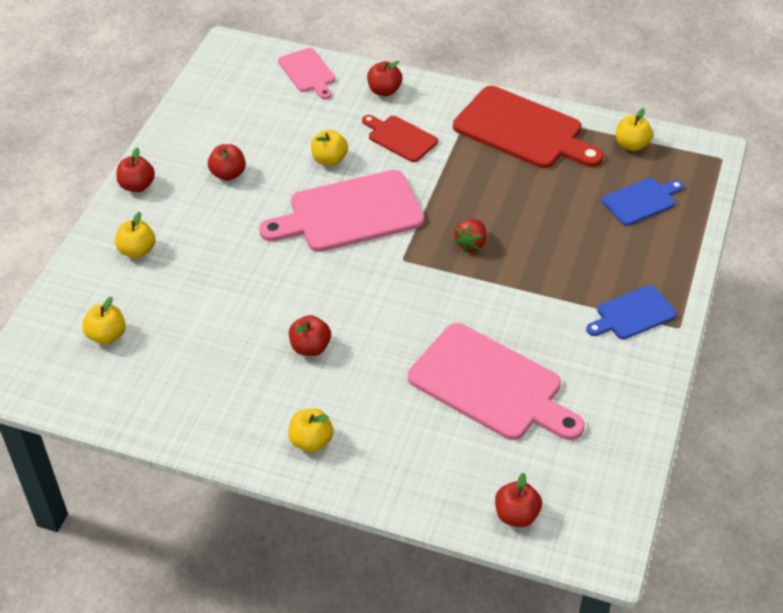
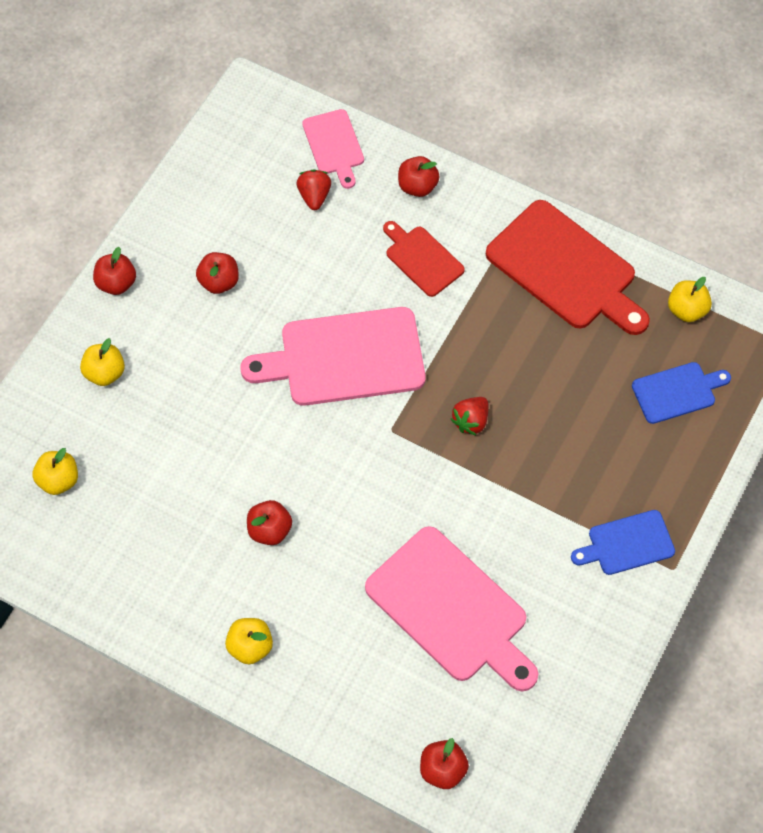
camera: 10 degrees right, 15 degrees up
(298, 107) = (314, 196): none -> red strawberry
(329, 160) = (336, 279): yellow apple -> none

